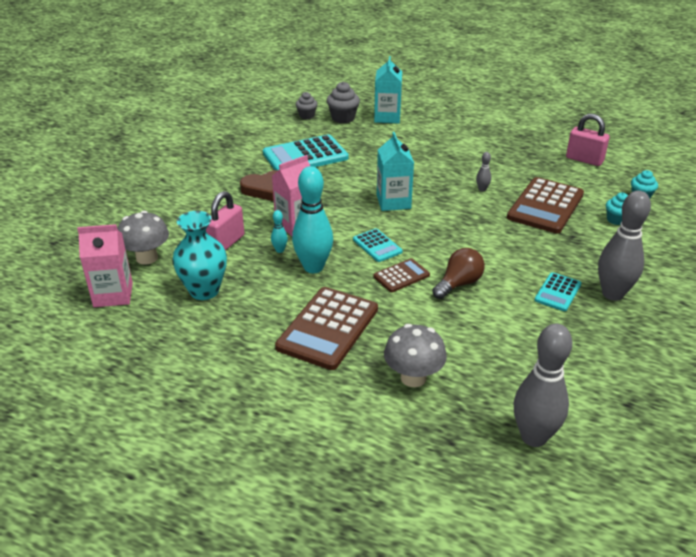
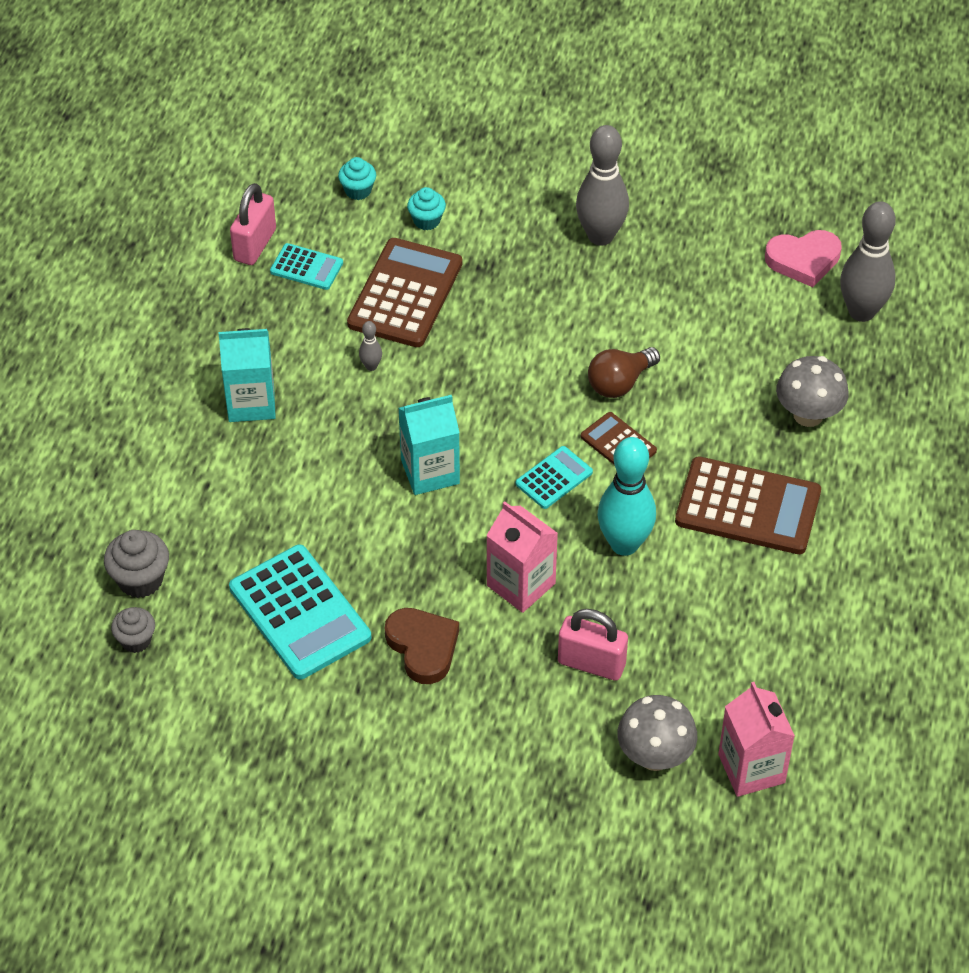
camera: 100 degrees left, 15 degrees up
(204, 291) = (711, 660): turquoise vase -> none
(280, 250) = (593, 592): turquoise bowling pin -> none
(387, 117) = (129, 512): turquoise carton -> turquoise carton (251, 403)
(458, 284) = (620, 383): brown light bulb -> brown light bulb turned 75 degrees counterclockwise
(545, 206) = (405, 294): brown calculator -> brown calculator turned 90 degrees counterclockwise
(557, 292) = (611, 286): turquoise calculator -> turquoise calculator (306, 267)
(598, 408) = (803, 260): none -> pink heart

